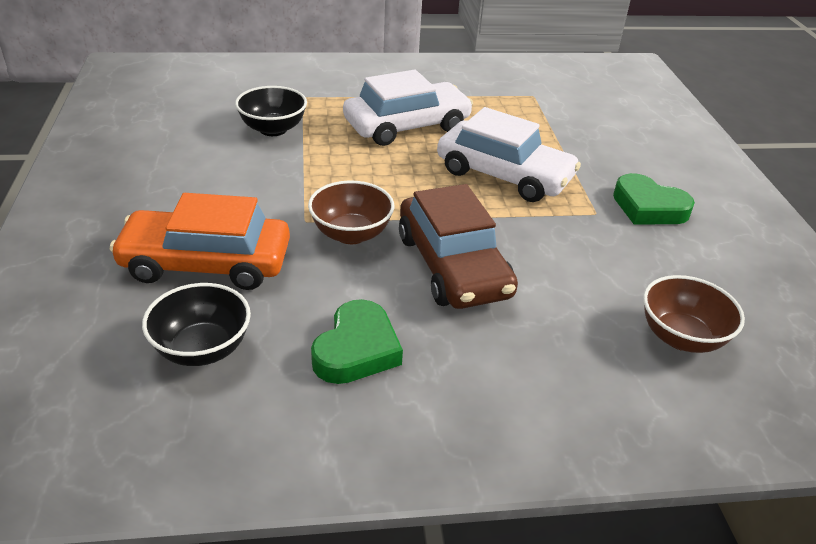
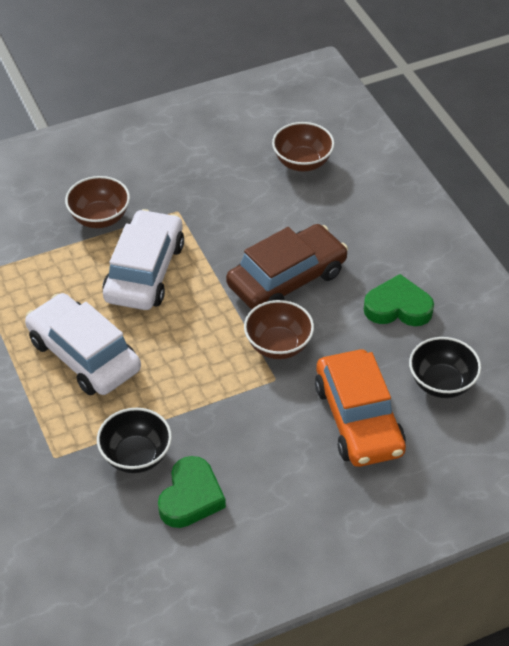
camera: 105 degrees left, 10 degrees up
(594, 164) = (99, 218): none -> brown bowl
(648, 207) = (154, 182): green heart -> green heart (191, 497)

